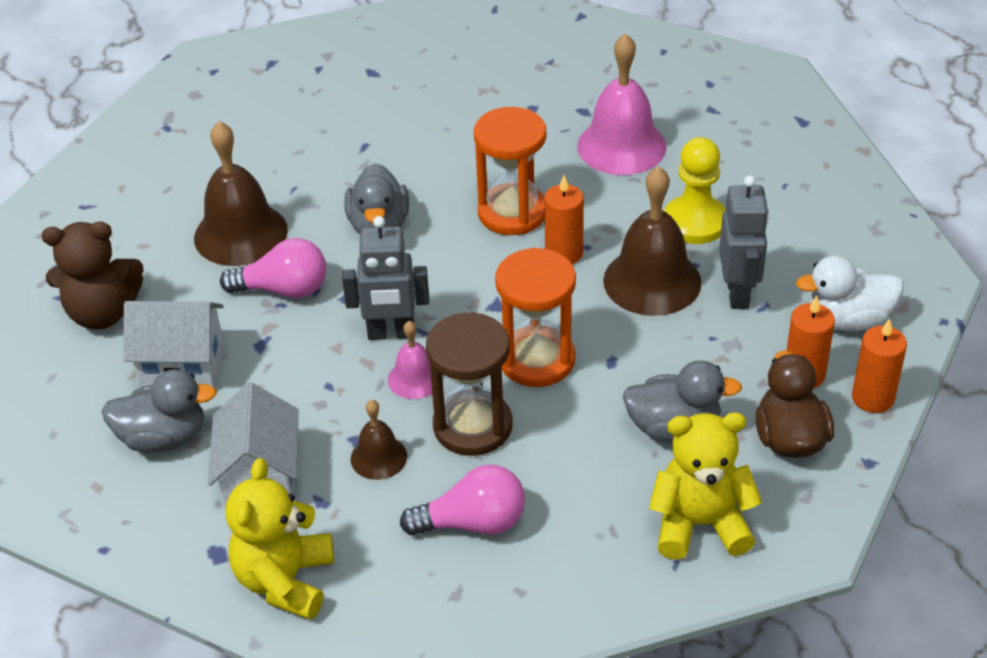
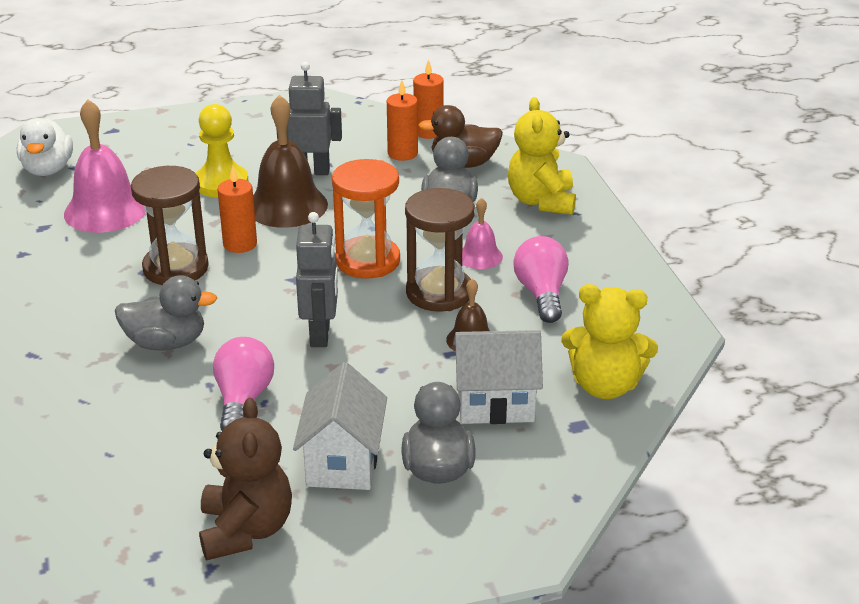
camera: 90 degrees left, 10 degrees down
(240, 234) = (145, 434): brown bell -> none
(414, 378) = (380, 321): pink bell -> pink bell (480, 256)
(512, 213) = (175, 268): orange hourglass -> brown hourglass
(848, 320) = (350, 133): white duck -> white duck (48, 169)

